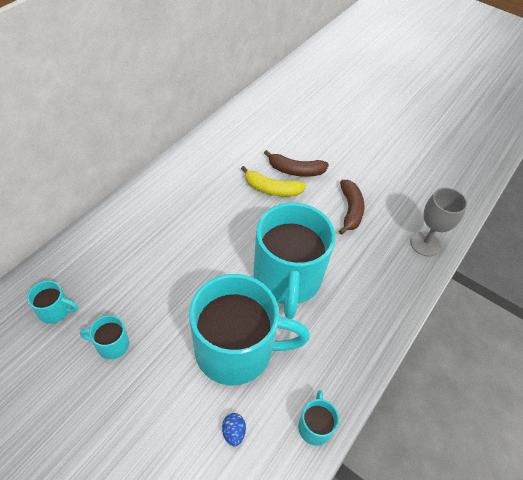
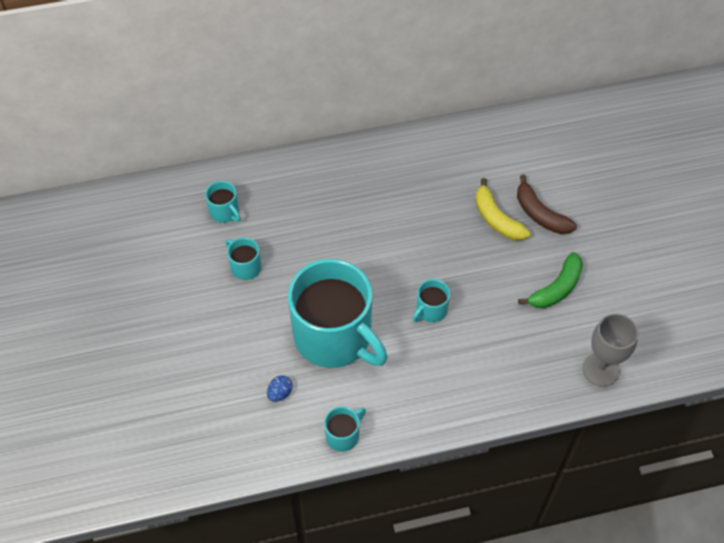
camera: 45 degrees right, 5 degrees up
(287, 279) = (430, 310): turquoise mug -> turquoise mug, size x0.41
(350, 210) = (556, 288): brown banana -> green banana

